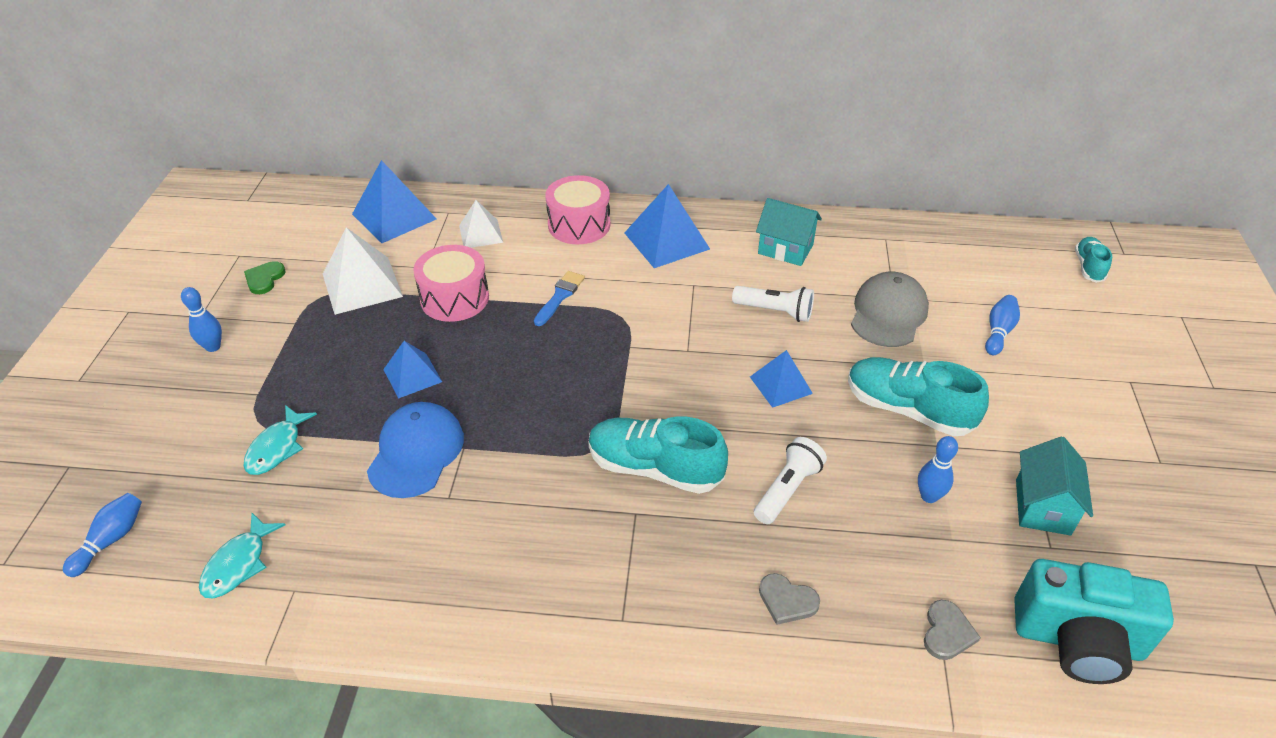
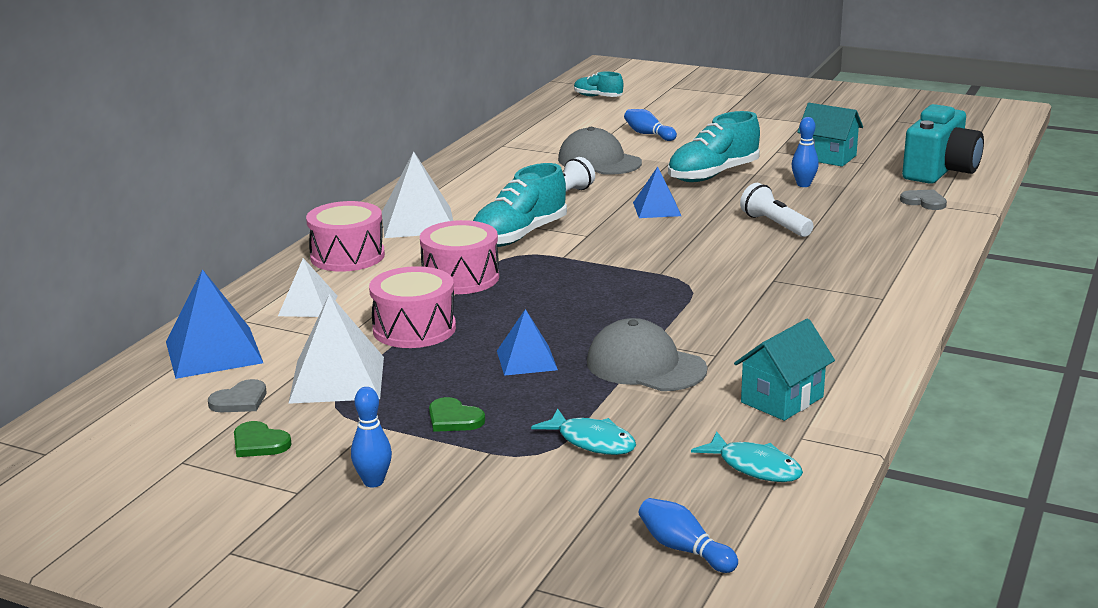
camera: 70 degrees left, 20 degrees down
(307, 361) = (454, 419): none -> green heart
(416, 452) = (645, 366): blue cap -> grey cap
(560, 296) = (460, 278): blue brush -> pink drum
(654, 468) = (726, 266): turquoise shoe -> turquoise shoe (519, 236)
(666, 240) = (418, 222): blue pyramid -> white pyramid
(785, 249) = (480, 180): turquoise house -> turquoise house (782, 400)
(787, 600) = (882, 242): grey heart -> grey heart (240, 400)

